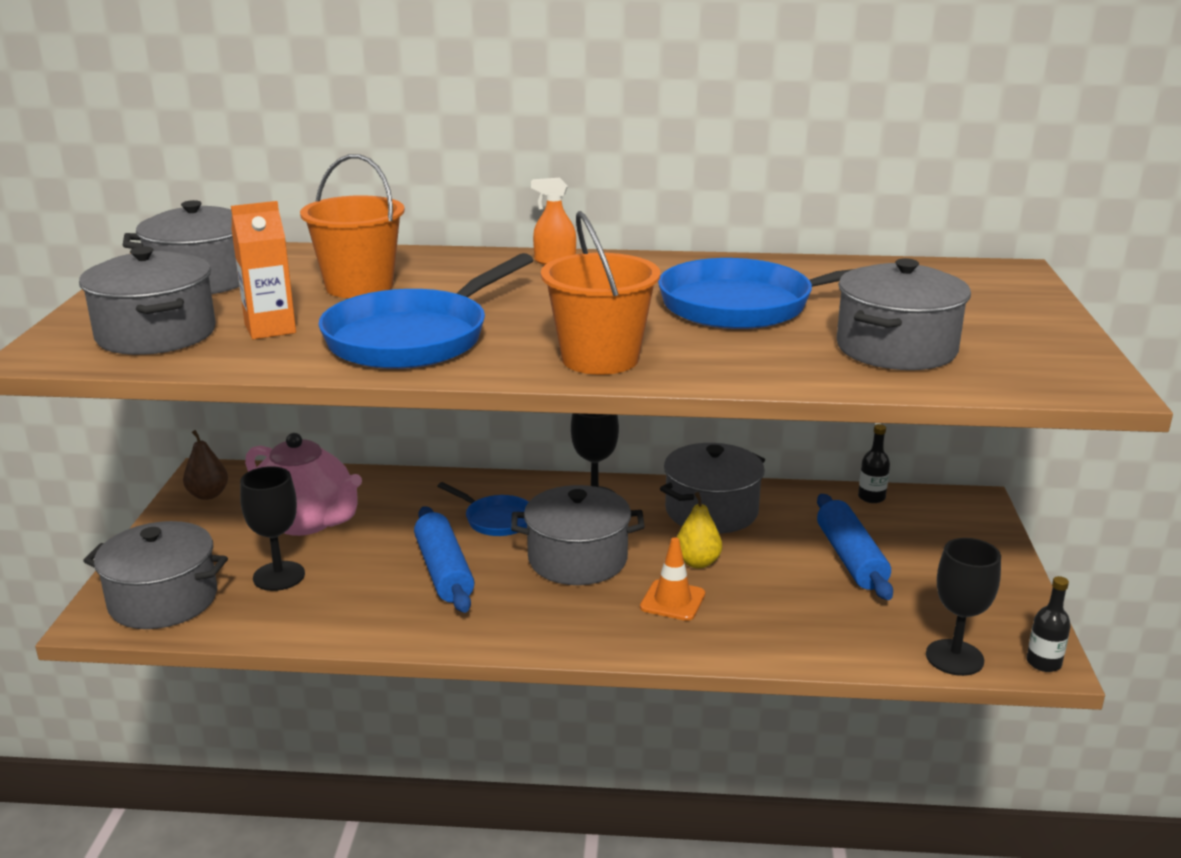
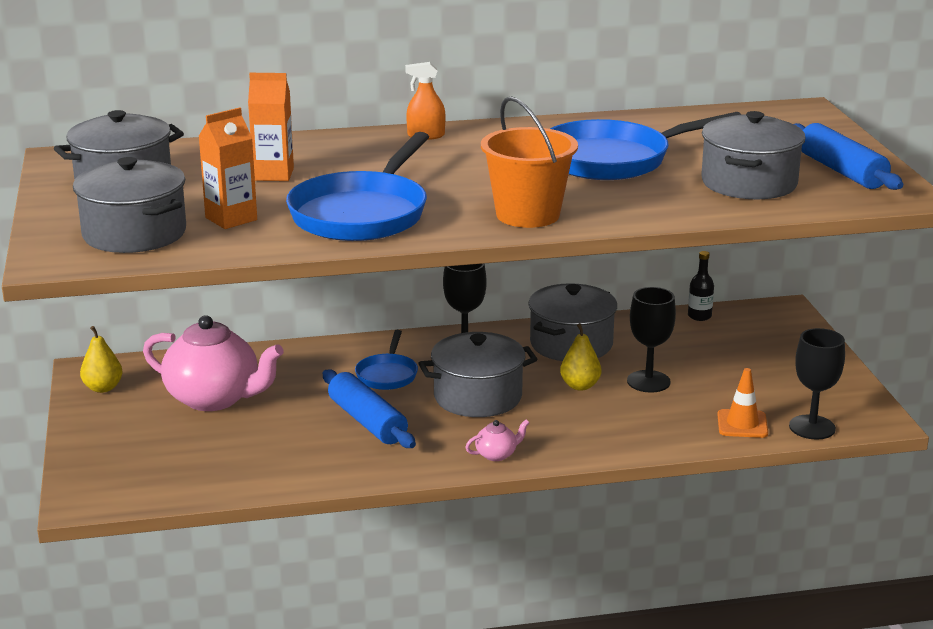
camera: 15 degrees left, 0 degrees up
(163, 600) = (129, 478): grey pot -> none
(208, 495) = (103, 388): brown pear -> yellow pear
(279, 576) = (221, 445): black goblet -> black goblet (648, 381)
(359, 286) = (273, 174): orange bucket -> orange carton
(496, 519) = (387, 374): blue pan -> blue pan turned 75 degrees clockwise
(562, 634) = (497, 454): none -> pink teapot
(672, 601) = (574, 417): orange traffic cone -> orange traffic cone (742, 424)
(850, 558) = (703, 366): blue rolling pin -> blue rolling pin (841, 171)
(1043, 663) = (878, 421): black bottle -> none

